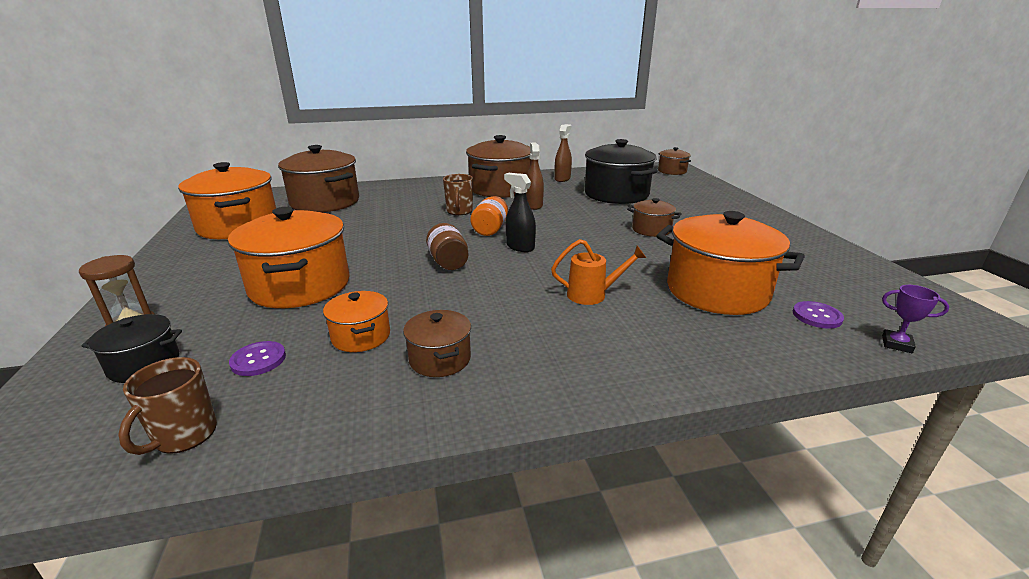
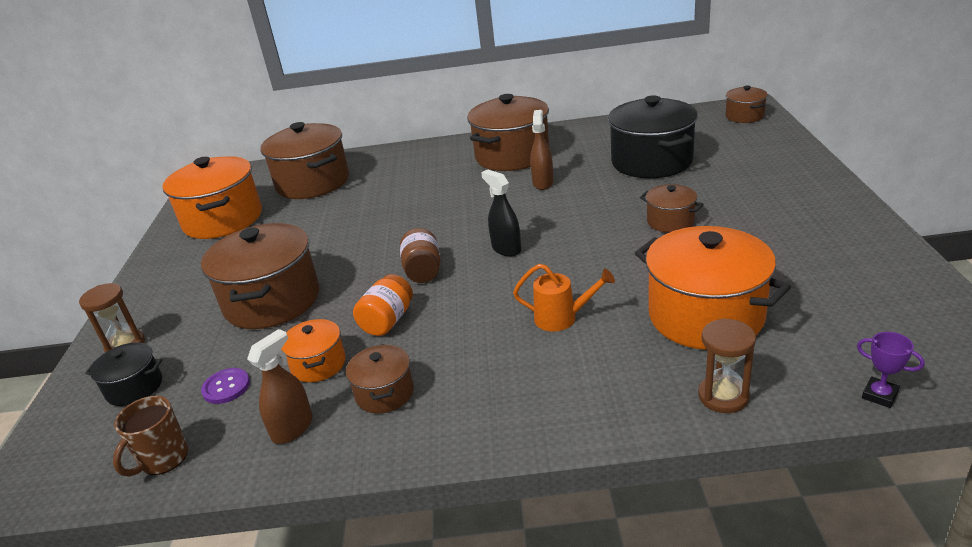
camera: 15 degrees right, 5 degrees up
(300, 286) = (272, 301): orange pot -> brown pot
(459, 211) = (454, 194): brown mug -> none
(490, 229) = (481, 222): orange jar -> orange jar (387, 321)
(562, 179) = (593, 135): brown spray bottle -> brown spray bottle (293, 428)
(768, 350) = (723, 396): none -> brown hourglass
(817, 316) = (806, 354): purple button -> none

